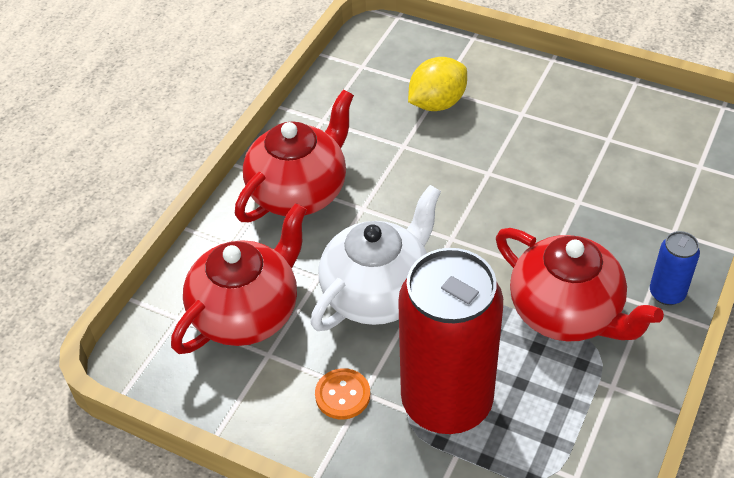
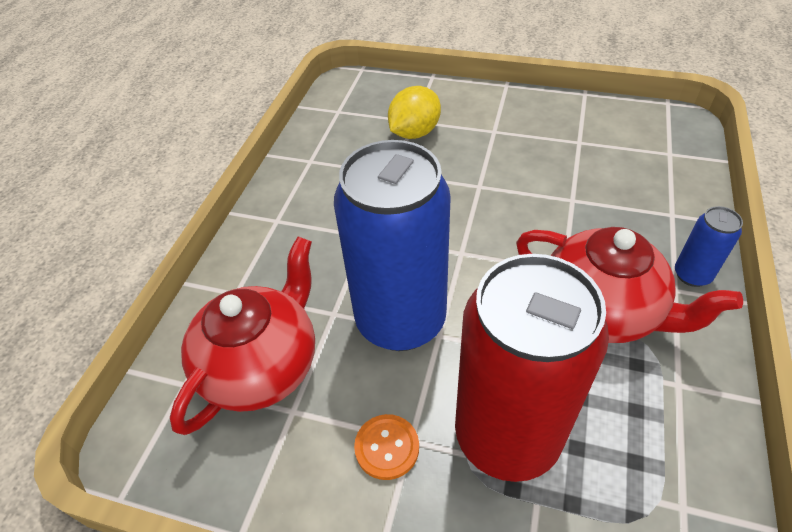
camera: 10 degrees left, 0 degrees up
(299, 192) = (299, 229): red teapot -> none
(378, 293) = (400, 320): white teapot -> blue can

